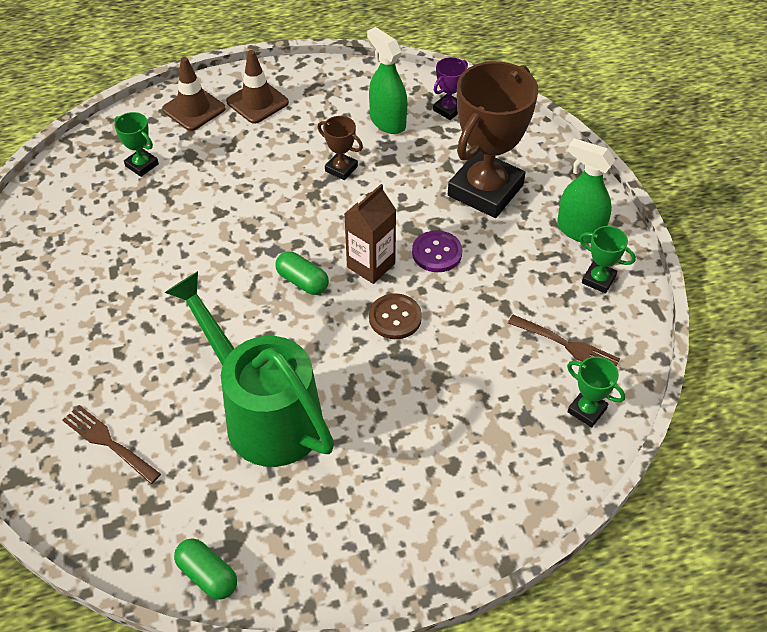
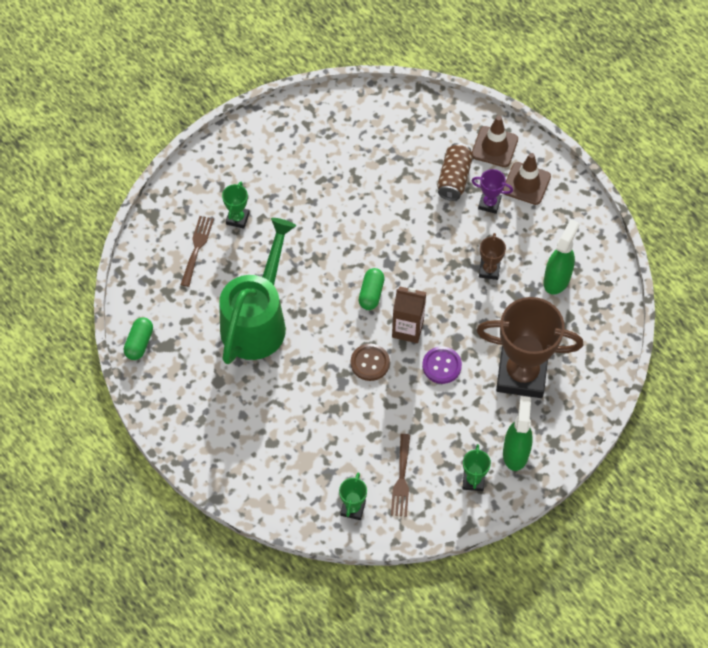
camera: 65 degrees right, 10 degrees up
(142, 165) = (421, 145): green trophy -> green trophy (237, 218)
(206, 154) = (454, 178): none -> brown can
(448, 109) = (596, 316): purple trophy -> purple trophy (489, 203)

